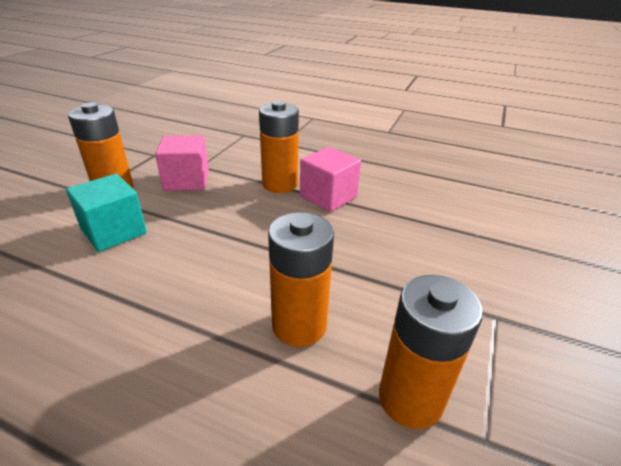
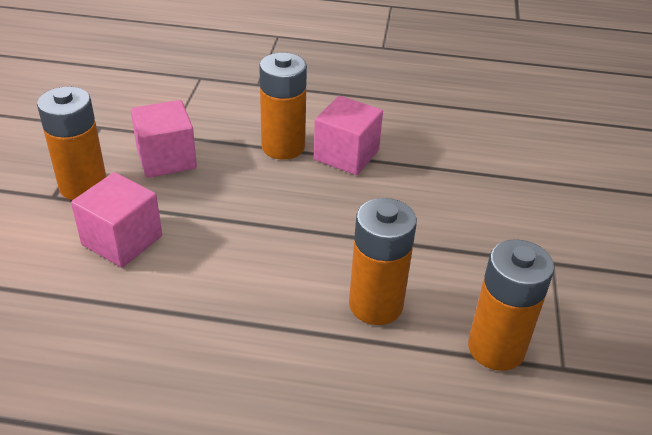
camera: 15 degrees left, 5 degrees up
(114, 231) = (122, 240): turquoise cube -> pink cube

